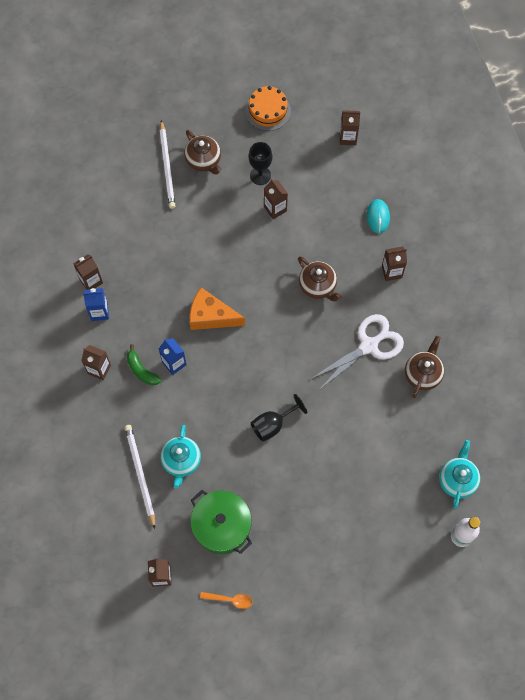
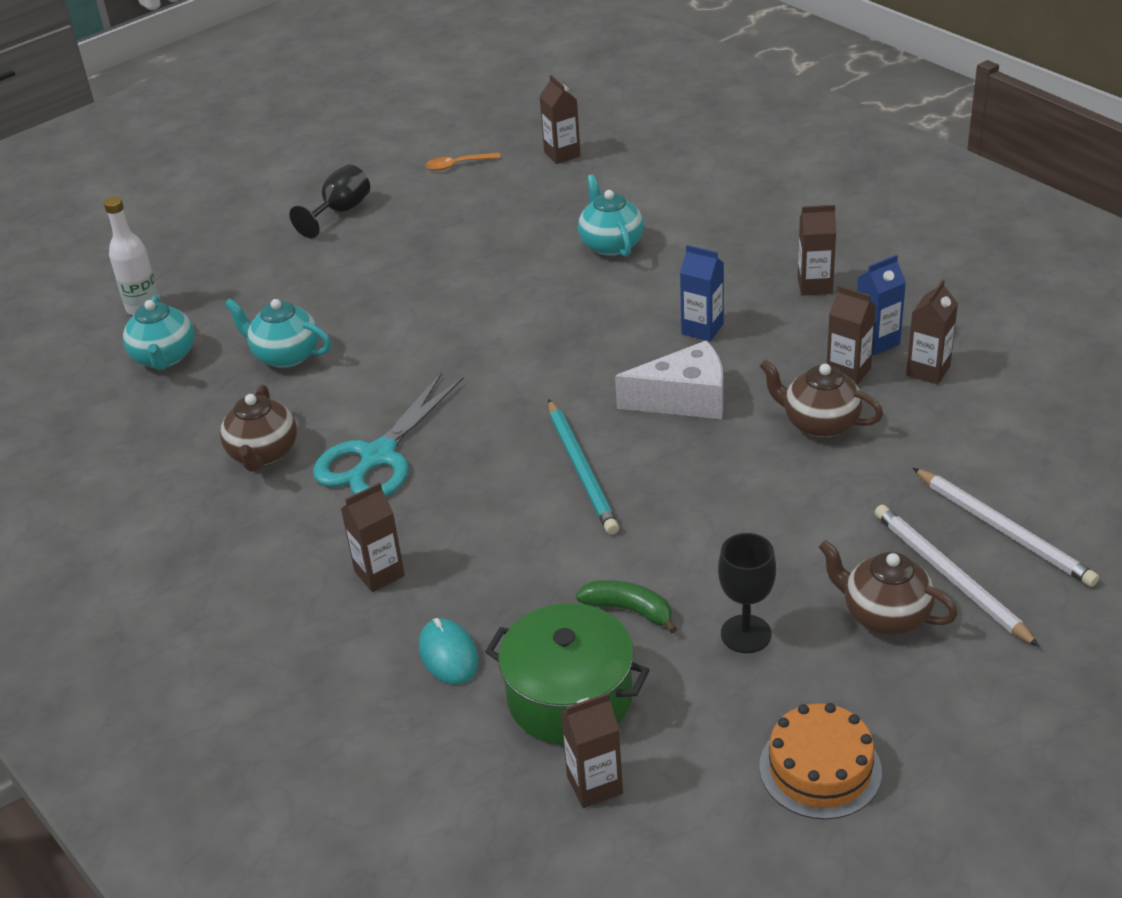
camera: 160 degrees right, 30 degrees down
(140, 475) = (660, 216): white pencil -> white pencil (1003, 530)
(141, 370) = (748, 305): green banana -> green banana (629, 610)
(211, 316) = (684, 399): orange cheese -> white cheese
(222, 526) = (509, 212): green pot -> green pot (570, 697)
(273, 424) = (495, 319): black goblet -> black goblet (340, 212)
(275, 209) = (675, 588): brown carton -> brown carton (848, 372)
(280, 293) = (581, 469): none -> turquoise pencil
(318, 286) = (516, 503): brown teapot -> brown teapot (819, 423)
(368, 346) = (378, 456): white scissors -> turquoise scissors
(392, 448) = (285, 355): none -> turquoise teapot

